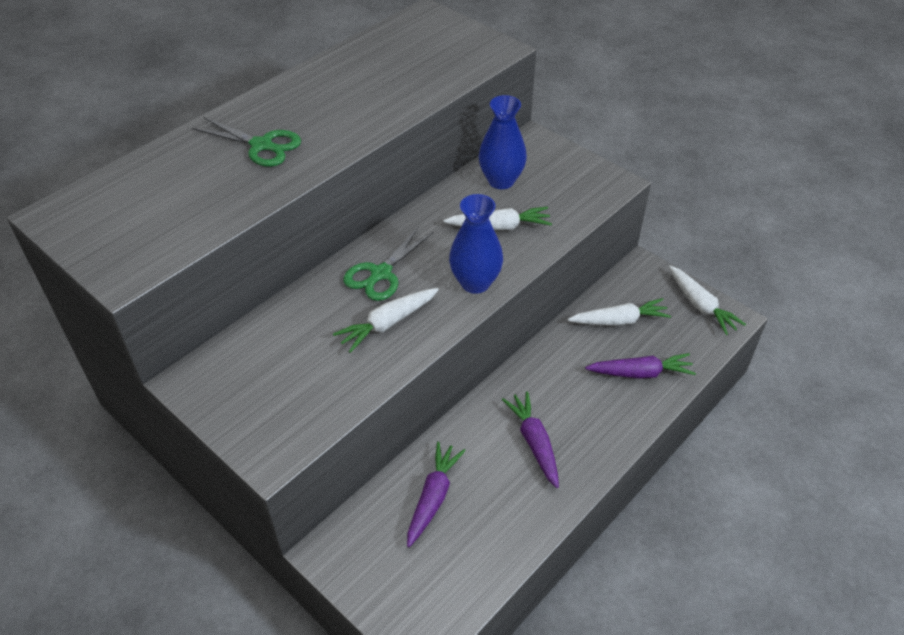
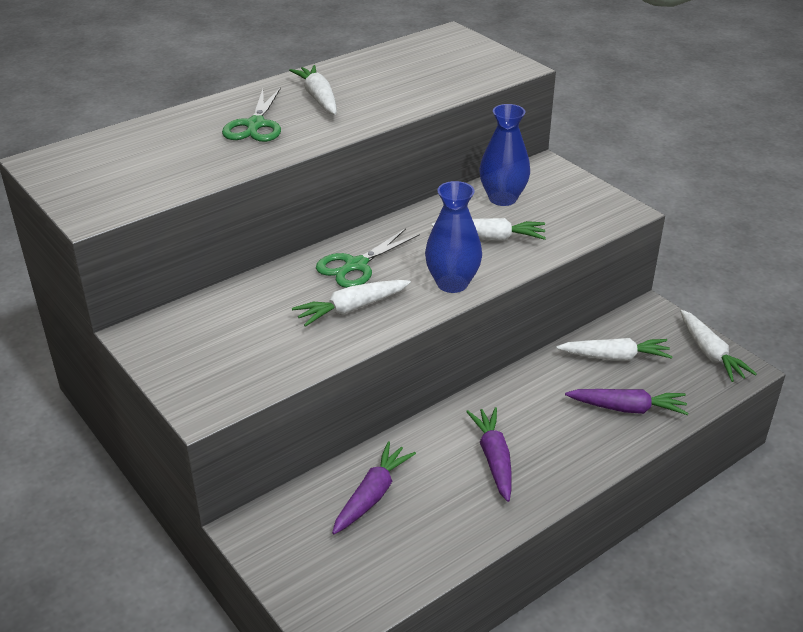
camera: 10 degrees right, 10 degrees down
(262, 146) = (255, 125): green scissors -> green scissors turned 60 degrees clockwise
(317, 105) = (318, 98): none -> white carrot

